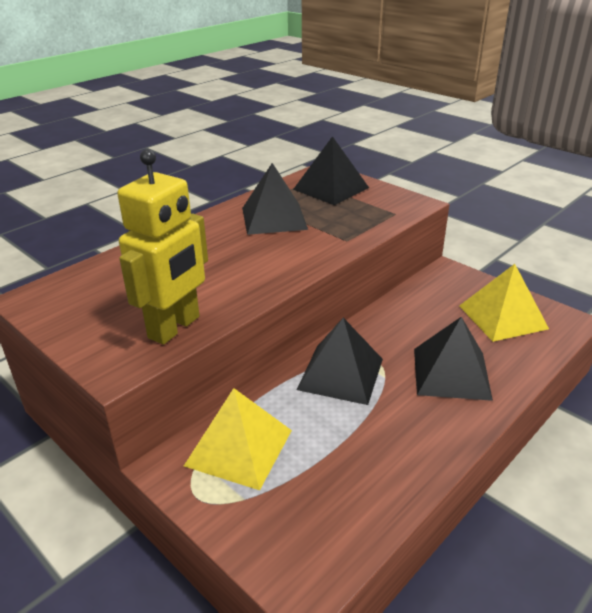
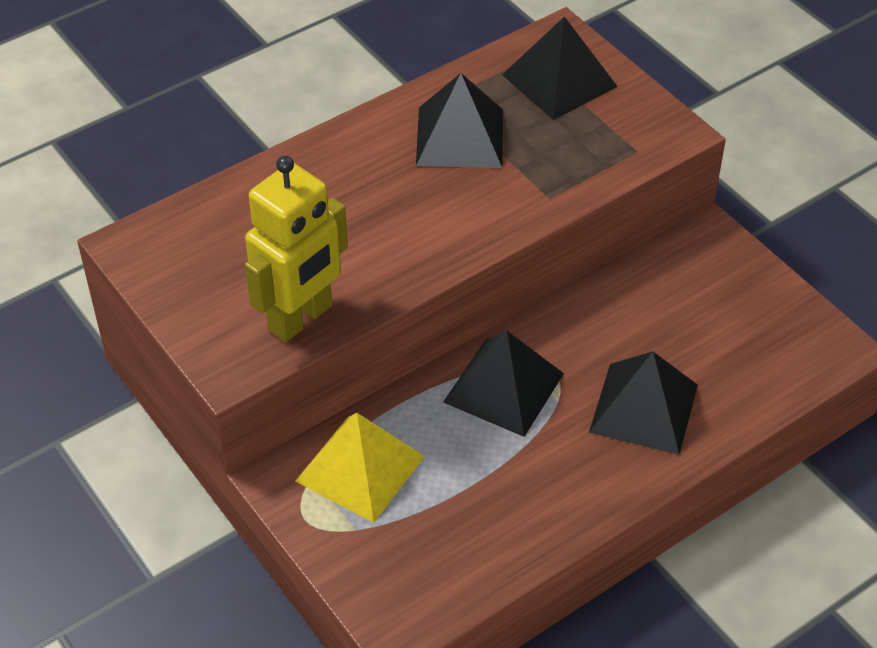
camera: 10 degrees right, 15 degrees up
(502, 317) = (751, 329): yellow pyramid -> none

